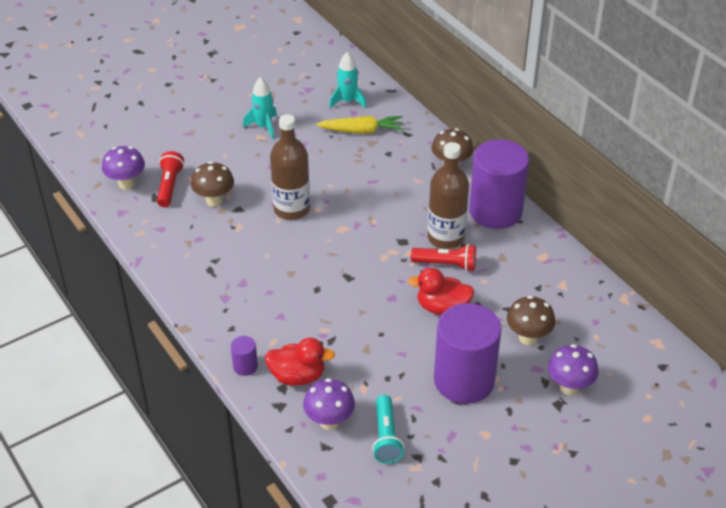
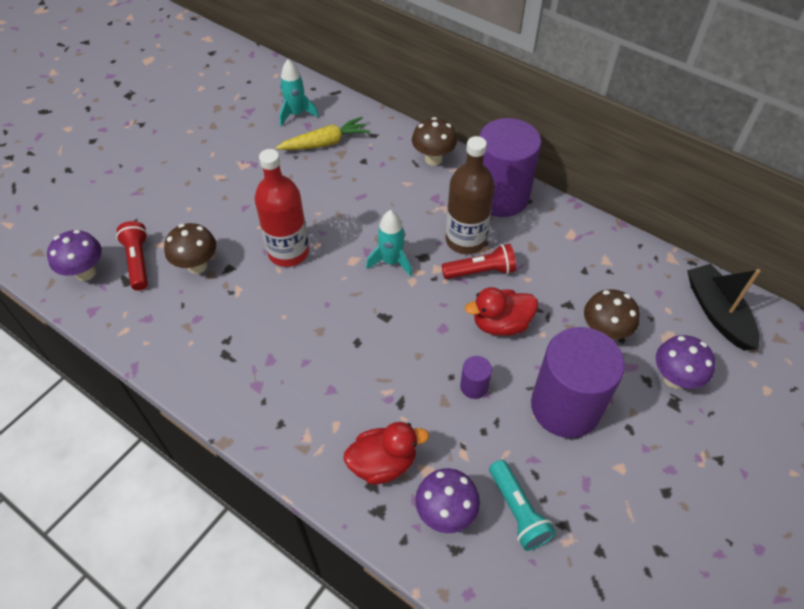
camera: 20 degrees left, 10 degrees up
(245, 366) = (317, 470): purple cylinder -> purple cylinder (474, 386)
(264, 127) = (219, 164): turquoise rocket -> turquoise rocket (391, 261)
(292, 209) = (288, 252): brown bottle -> red bottle
(639, 350) = (717, 313): none -> black boat

